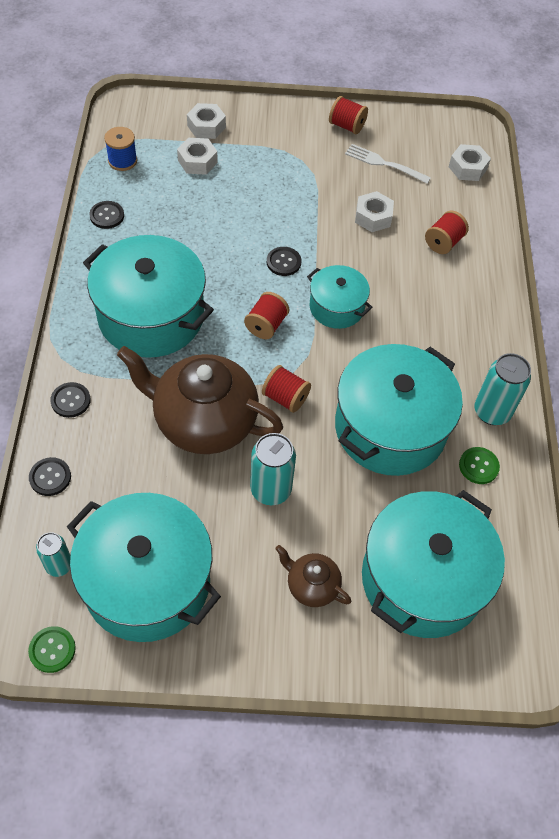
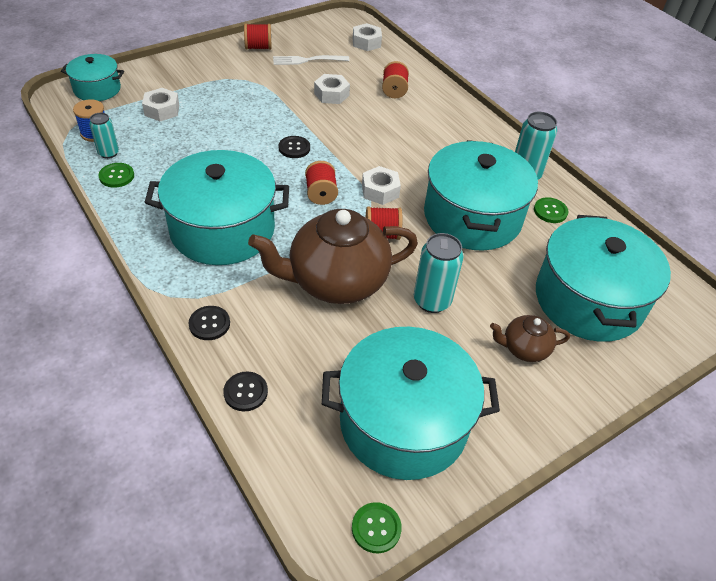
camera: 35 degrees left, 10 degrees down
(59, 565) = (318, 456): turquoise can -> turquoise can (108, 153)
(107, 216) = (116, 176): black button -> green button
(206, 126) = (148, 85): white nut -> white nut (380, 191)
(336, 307) = (361, 159): turquoise pot -> turquoise pot (97, 89)

